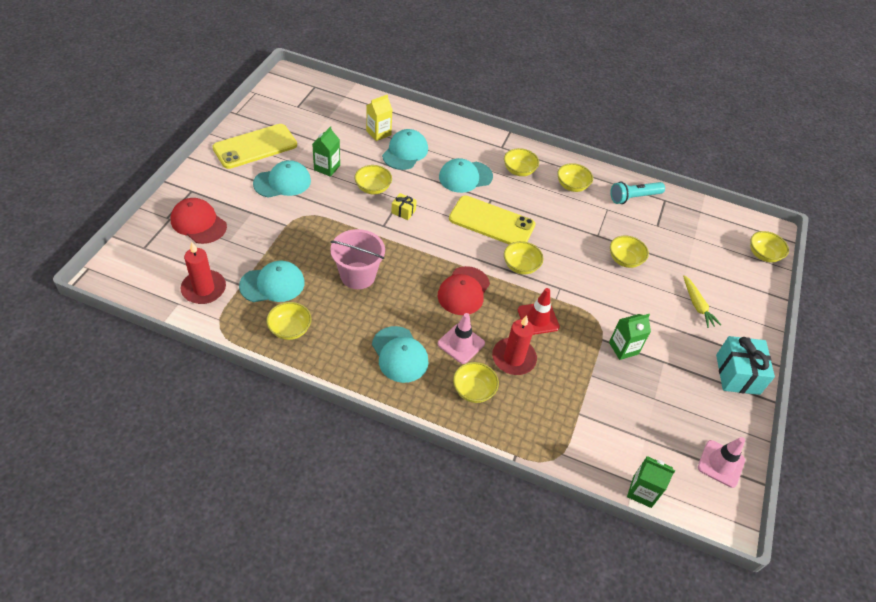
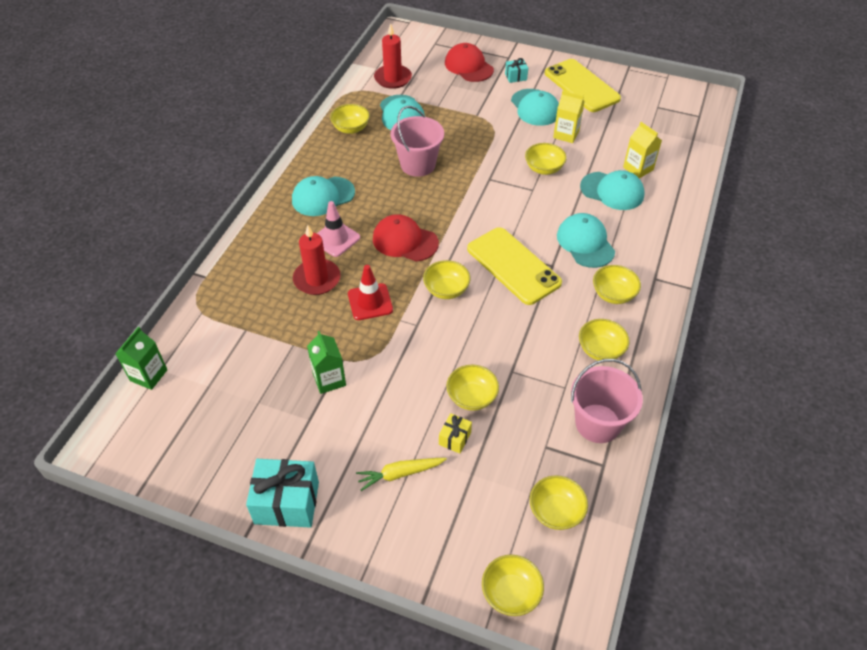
camera: 95 degrees right, 0 degrees up
(198, 223) = (468, 66): red cap -> red cap turned 75 degrees counterclockwise
(228, 189) = (516, 77): none -> turquoise gift
(327, 167) = (566, 134): green carton -> yellow carton
(403, 211) = (513, 193): yellow gift -> yellow gift (455, 438)
(473, 390) = (279, 248): yellow bowl -> yellow bowl (556, 511)
(492, 222) = (513, 266): yellow phone -> yellow phone turned 60 degrees counterclockwise
(633, 197) = (597, 423): turquoise flashlight -> pink bucket
(721, 464) = (166, 457): pink traffic cone -> none

